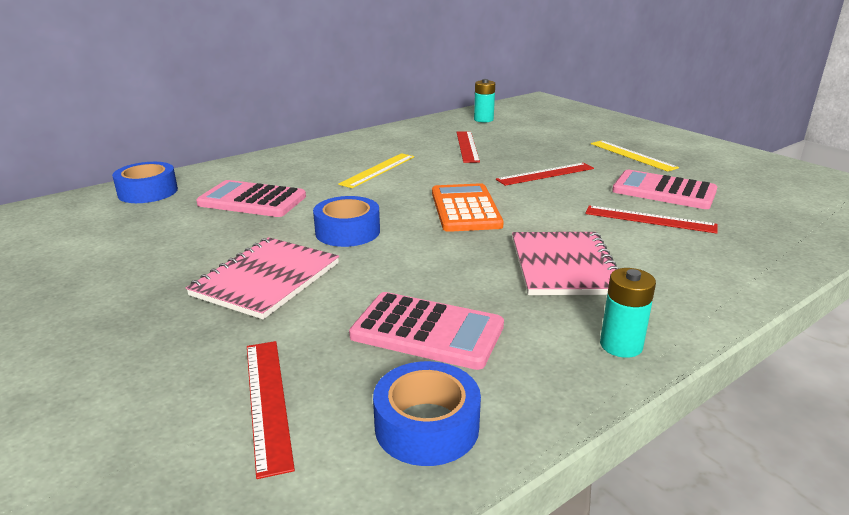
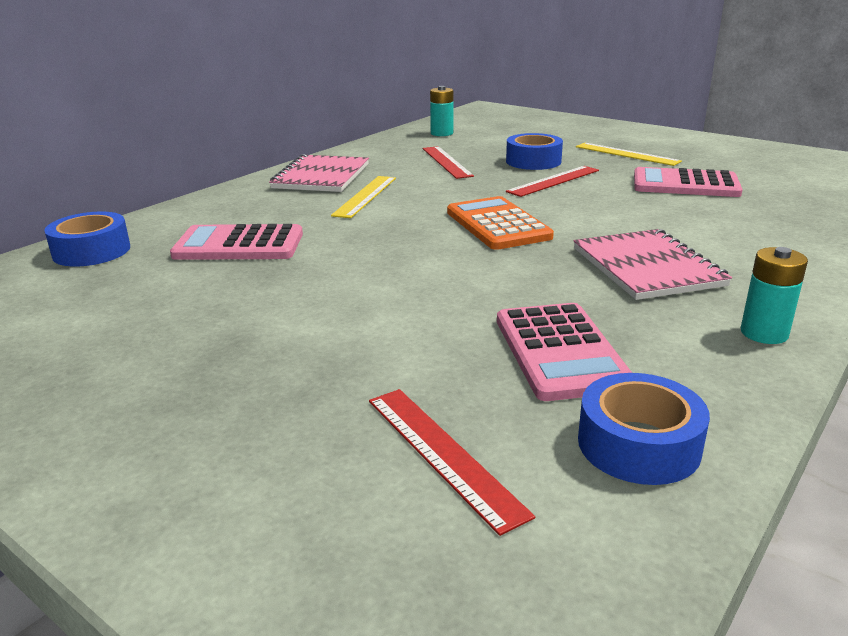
camera: 15 degrees left, 0 degrees up
(266, 279) = (330, 326): pink notebook -> pink notebook (321, 176)
(347, 232) = (384, 264): blue tape -> blue tape (533, 161)
(427, 331) = (560, 352): pink calculator -> pink calculator turned 75 degrees clockwise
(650, 219) = (693, 212): red ruler -> none

